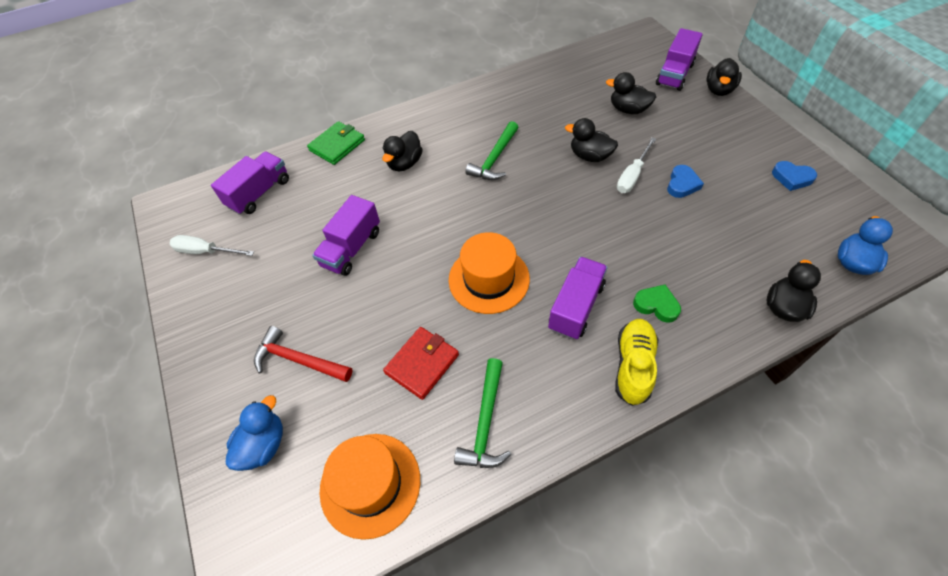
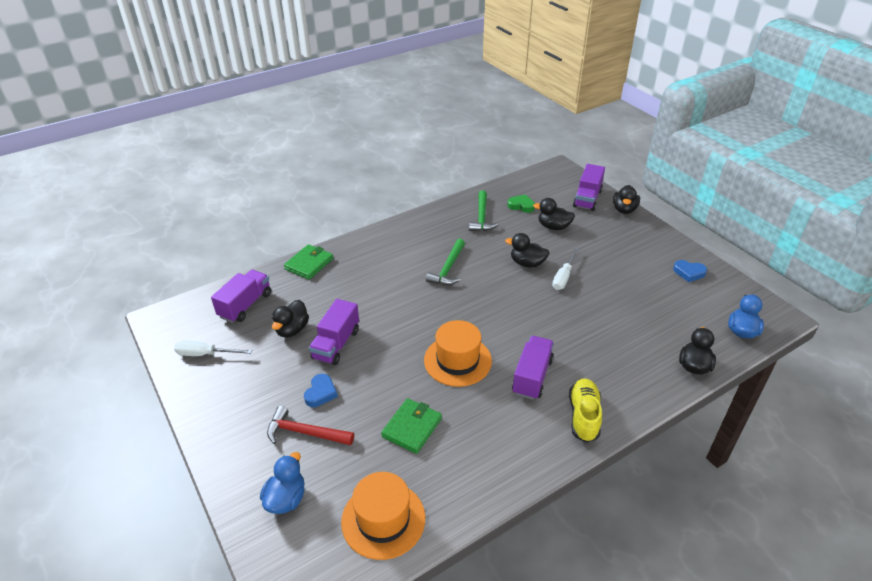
camera: 10 degrees left, 15 degrees down
(404, 163) = (371, 276): black duck -> black duck (292, 330)
(422, 364) = (412, 427): red wallet -> green wallet
(485, 422) = (471, 466): green hammer -> green hammer (481, 217)
(656, 305) = (596, 371): green heart -> green heart (521, 206)
(682, 184) = (604, 281): blue heart -> blue heart (320, 393)

